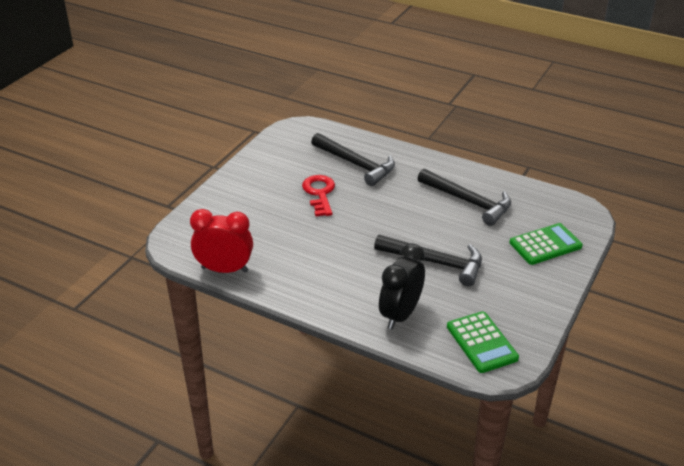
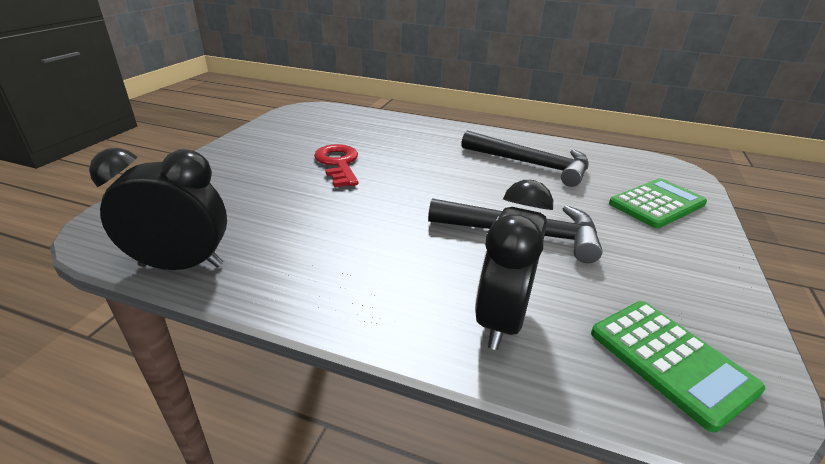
camera: 10 degrees left, 5 degrees down
(224, 269) = (181, 265): red clock -> black clock
(356, 164) = (381, 136): black hammer -> none

